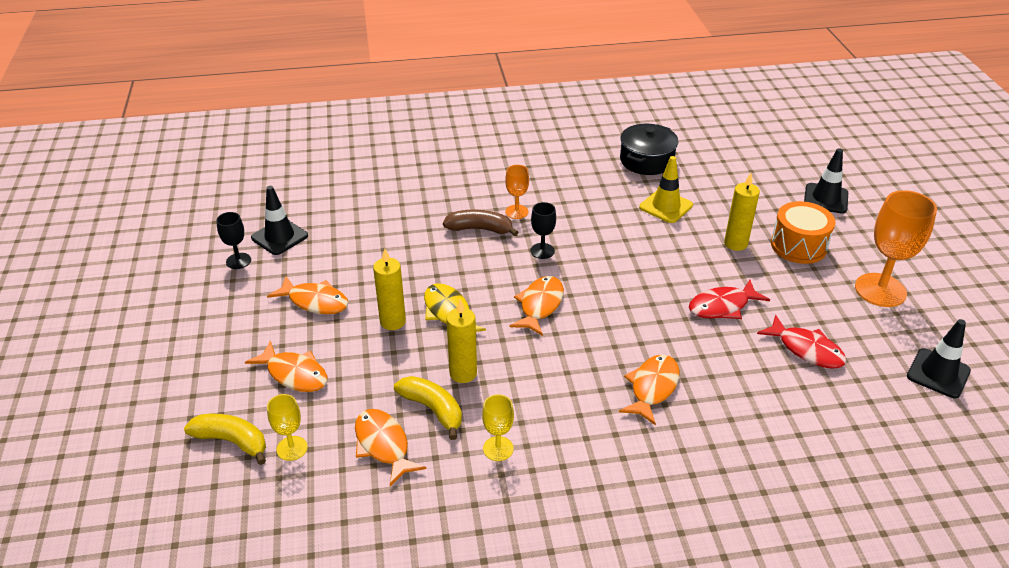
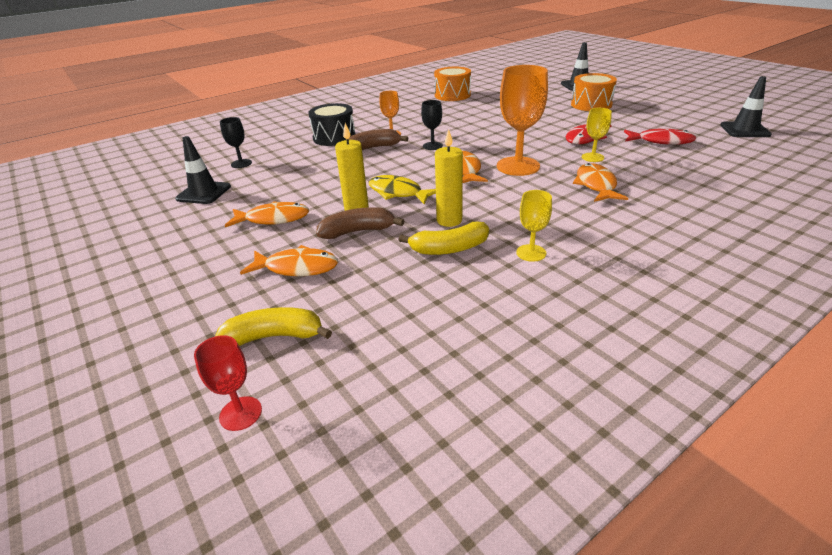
camera: 25 degrees left, 5 degrees down
(169, 500) = (240, 413): none -> red goblet
(238, 261) = (174, 216): black goblet -> black goblet (241, 164)
(292, 448) = (345, 318): yellow goblet -> yellow goblet (592, 157)
(373, 351) = (358, 231): none -> brown banana
(383, 445) = (432, 285): orange fish -> none
(433, 409) = (449, 248): yellow banana -> yellow banana turned 150 degrees clockwise
(454, 194) = (334, 137): none -> black drum
(646, 161) = (452, 95): black pot -> orange drum
(666, 206) = (490, 109): yellow traffic cone -> none
(735, 243) = (554, 112): yellow candle -> none
(880, 290) = (661, 109): orange goblet -> orange goblet (518, 166)

